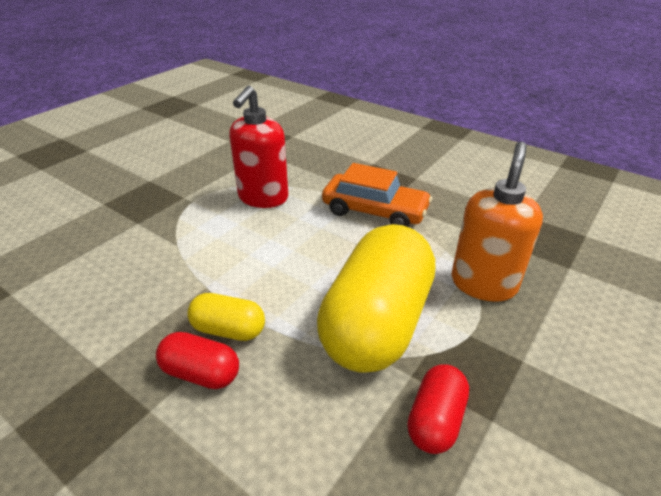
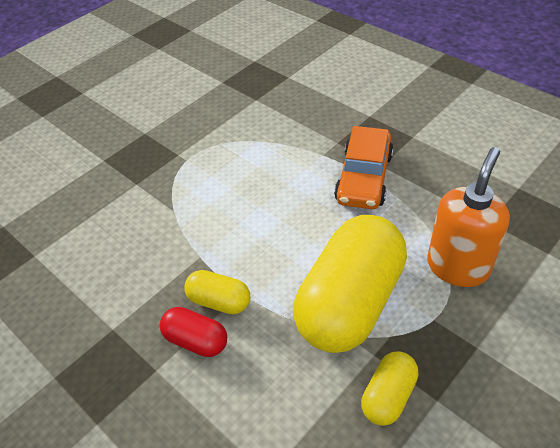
camera: 10 degrees right, 10 degrees up
(263, 198) = (254, 158): red soap dispenser -> none
(374, 211) = (364, 178): orange car -> orange car turned 75 degrees clockwise
(435, 420) = (388, 396): red capsule -> yellow capsule

